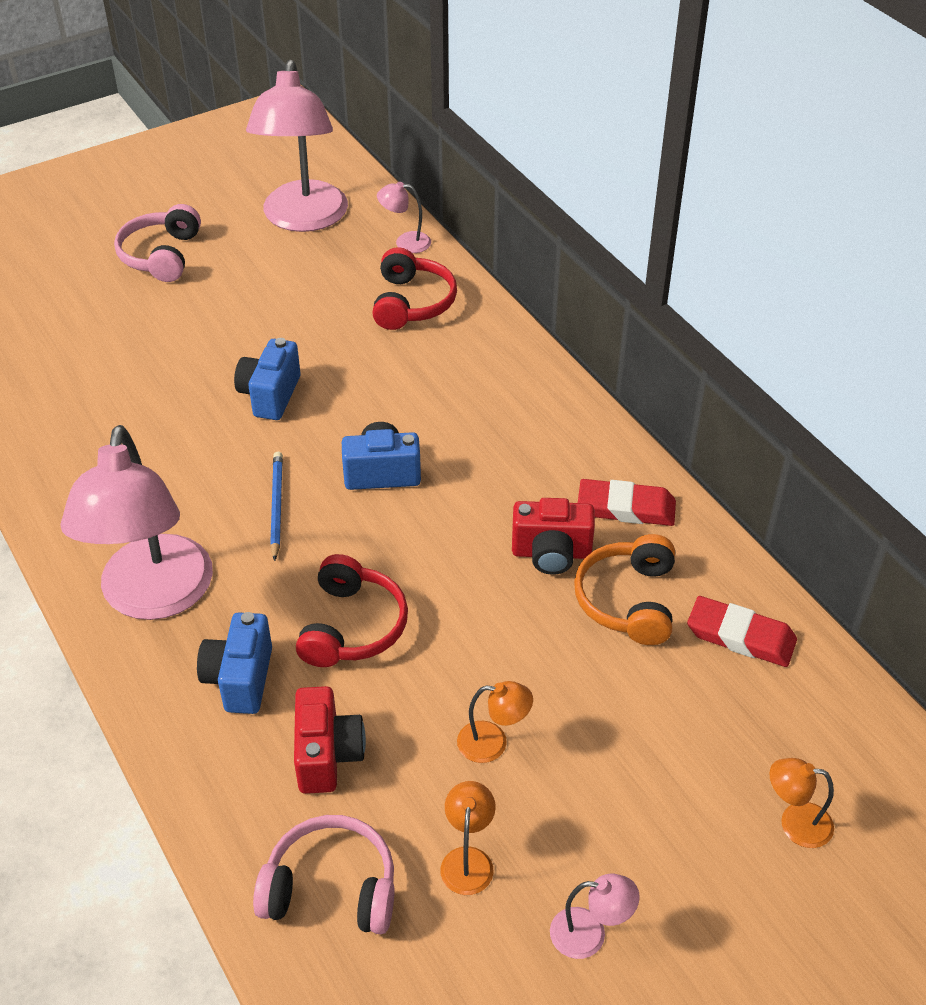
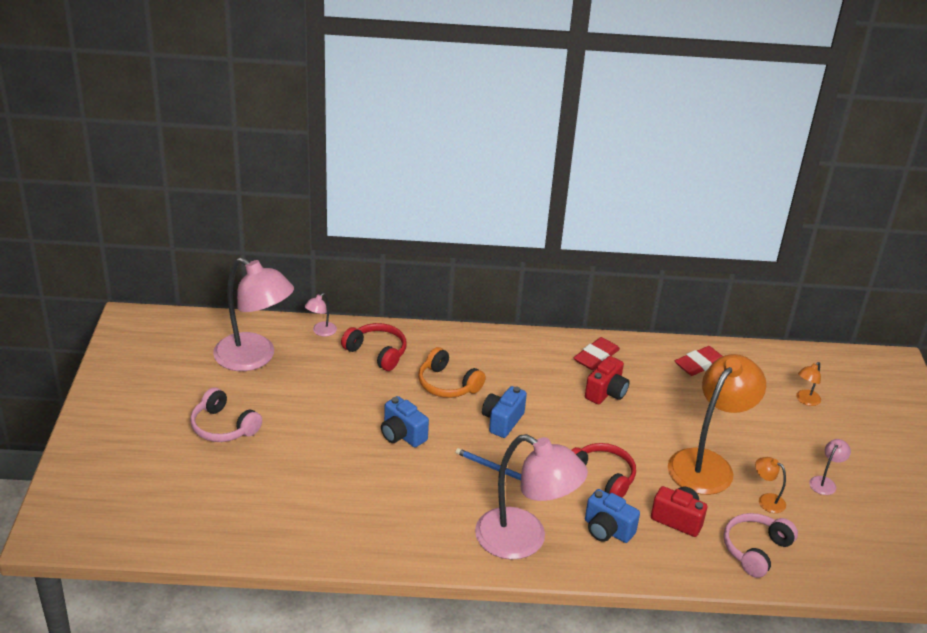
camera: 60 degrees left, 10 degrees down
(493, 743) = (707, 463): orange lamp -> orange lamp, size x2.47
(628, 600) = (654, 384): orange headphones -> orange headphones (448, 384)

